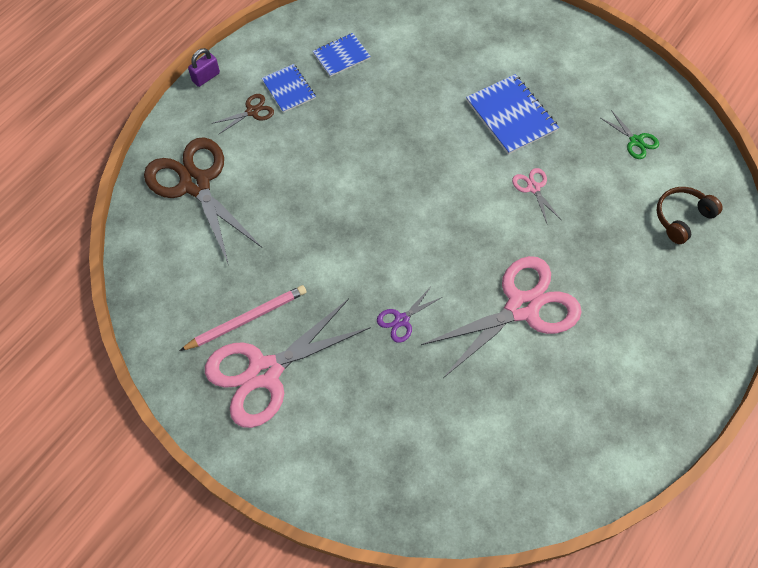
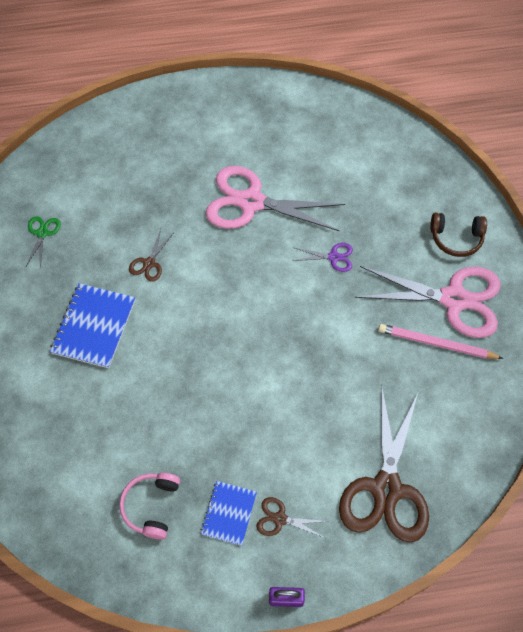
camera: 135 degrees left, 0 degrees up
(341, 56) = (151, 506): blue notebook -> pink headphones
(533, 188) = (149, 263): pink scissors -> brown scissors
(682, 218) = (88, 167): brown headphones -> brown headphones (456, 238)

